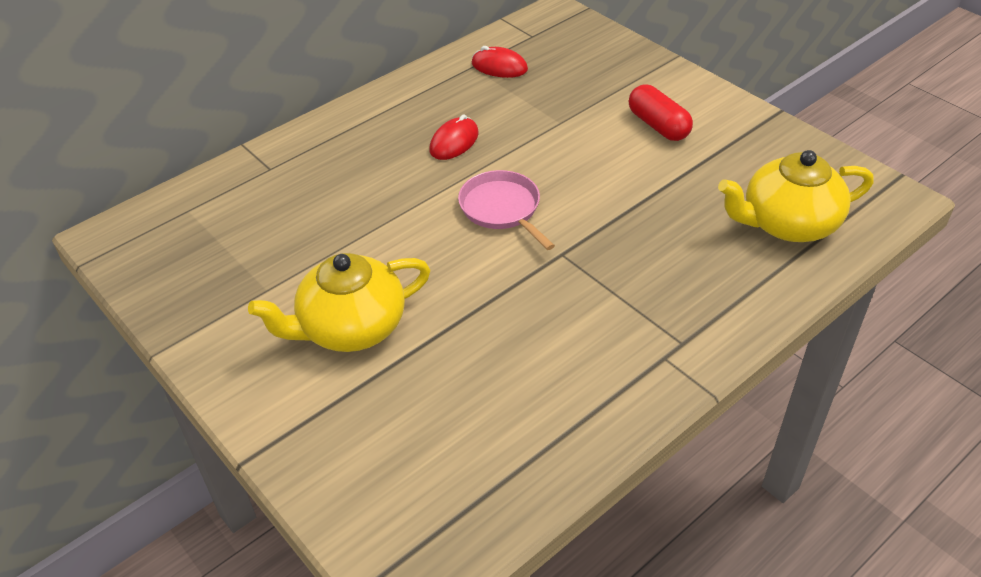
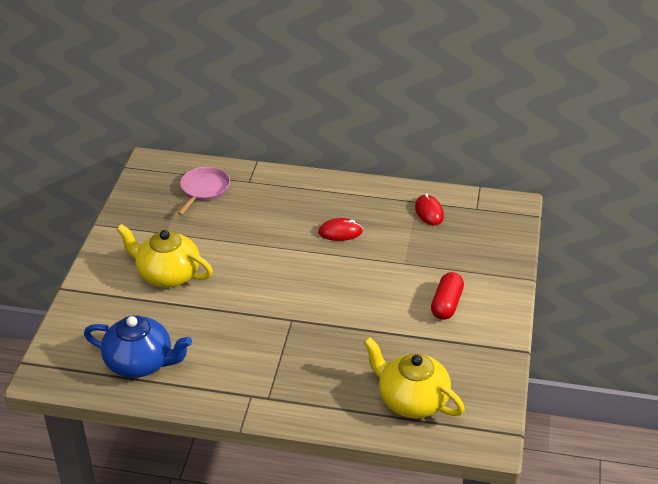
camera: 50 degrees right, 5 degrees down
(496, 443) = (140, 362): none -> blue teapot
(502, 209) = (304, 279): pink pan -> pink pan (204, 189)

